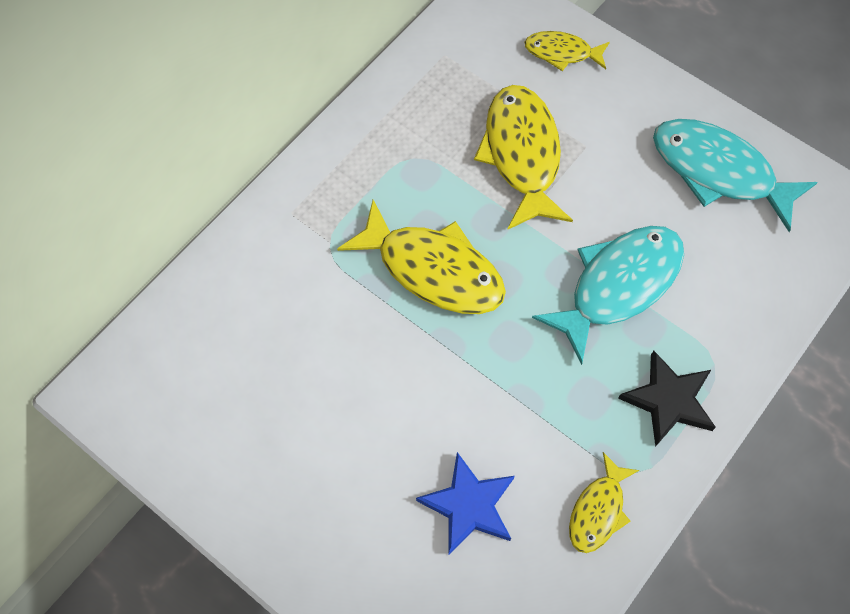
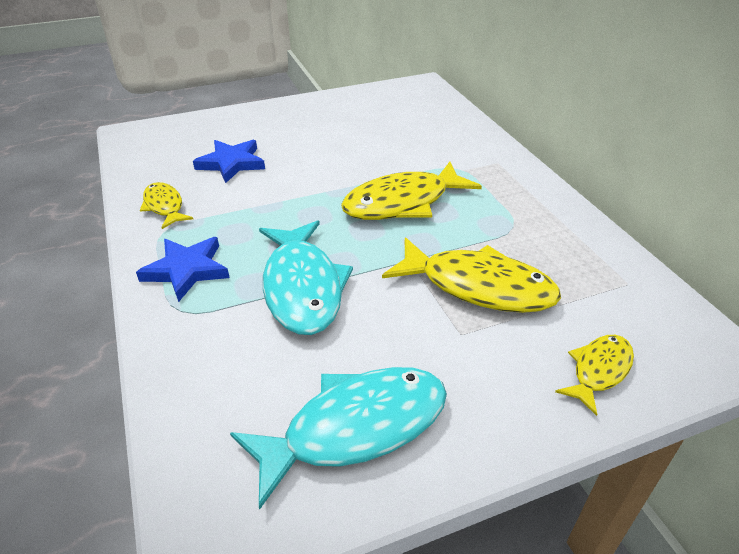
camera: 120 degrees right, 25 degrees down
(668, 400) = (187, 270): black star -> blue star

